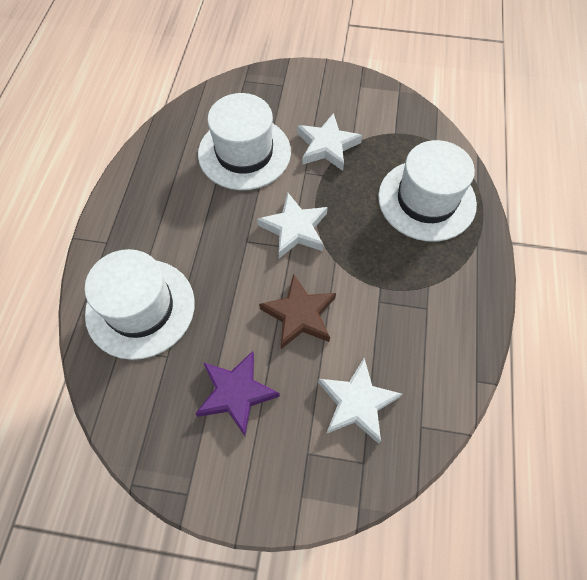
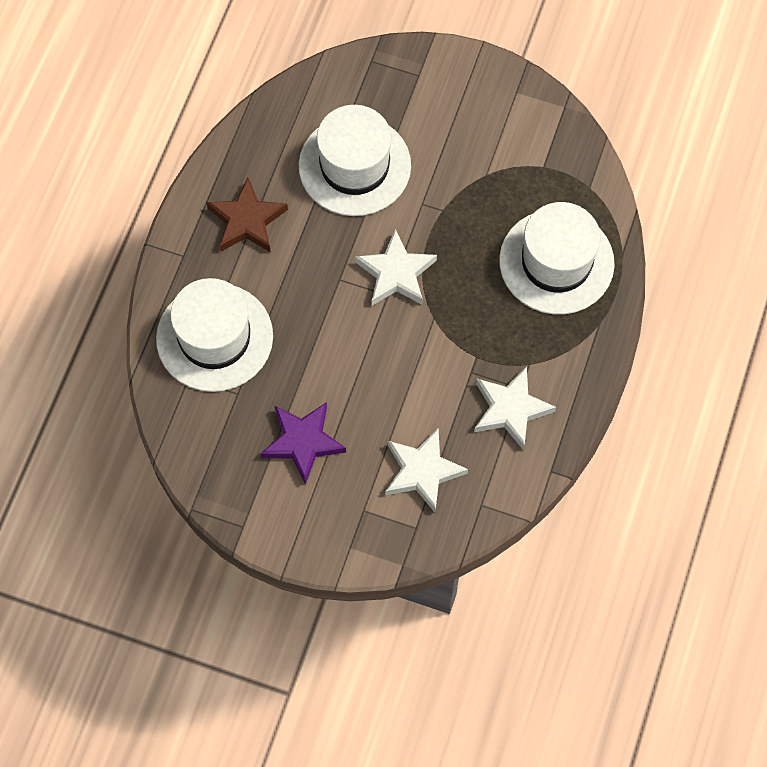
camera: 10 degrees right, 5 degrees up
(299, 315) = (382, 372): brown star -> brown star (247, 221)
(327, 146) = (455, 172): white star -> white star (510, 409)

